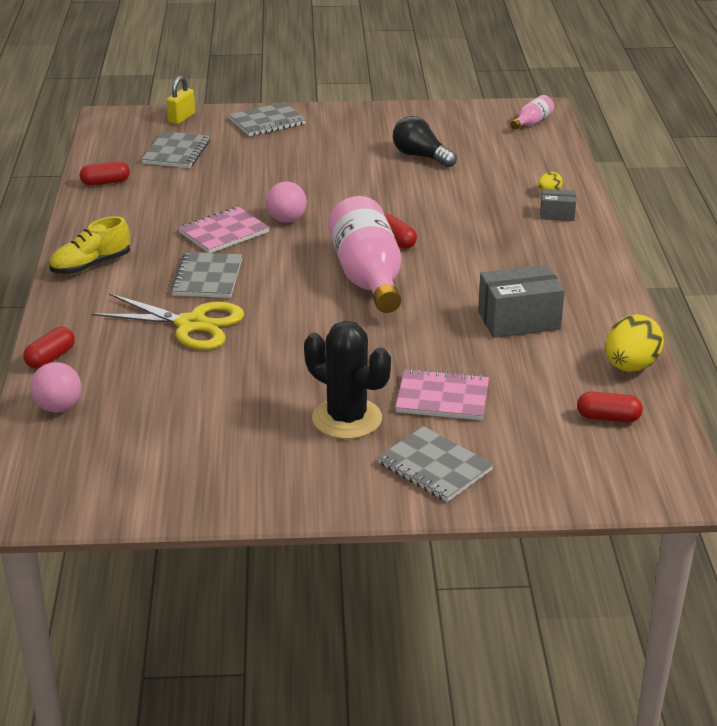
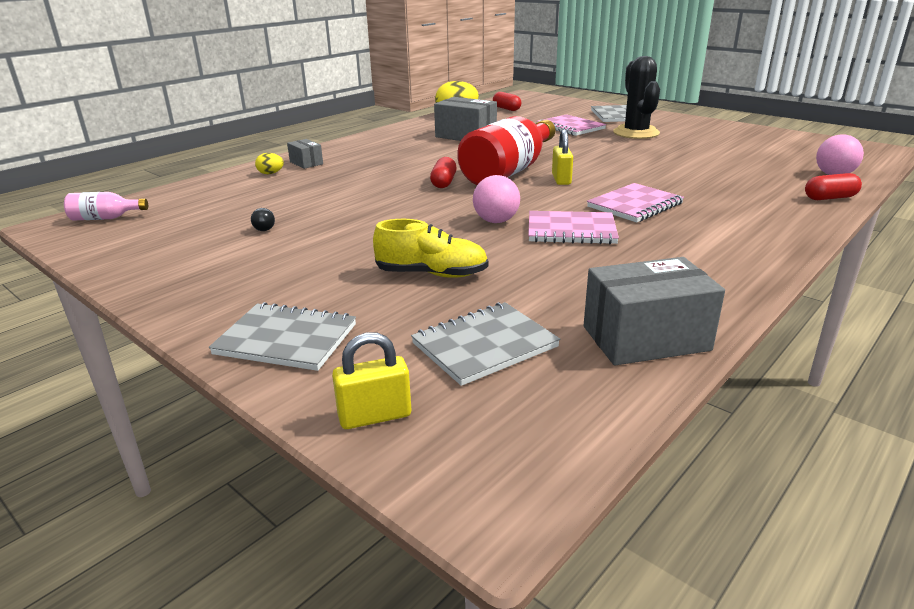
camera: 135 degrees left, 5 degrees down
(91, 265) = (747, 247): yellow shoe -> yellow shoe (432, 274)
(105, 182) = (646, 338): red capsule -> grey box
(191, 324) = (685, 185): yellow scissors -> none
(208, 278) = (635, 205): grey notebook -> pink notebook
(307, 286) = (561, 179): none -> yellow padlock
(368, 277) = (509, 172): pink bottle -> red bottle
(421, 156) = (265, 227): black light bulb -> black light bulb, size x0.47

